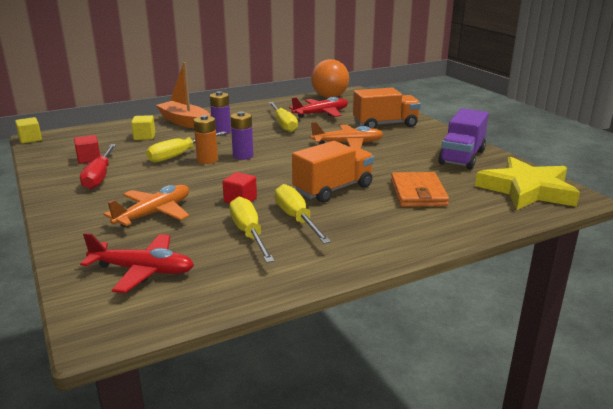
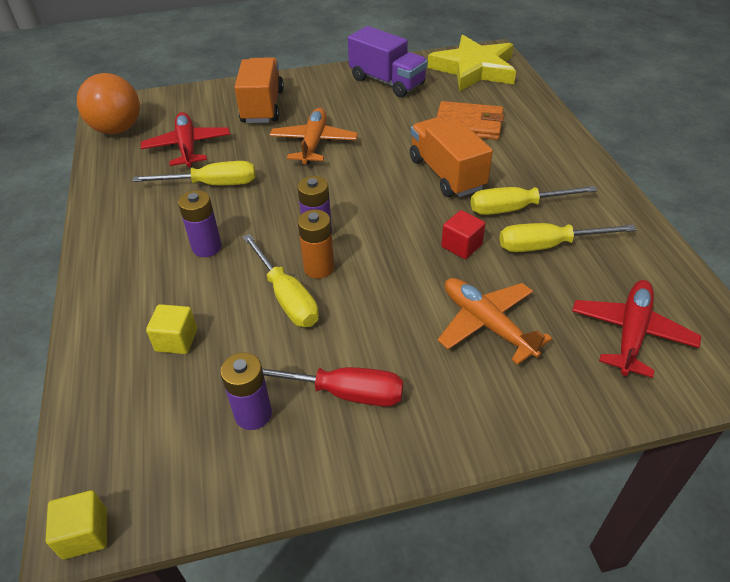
camera: 75 degrees left, 20 degrees up
(89, 159) = (253, 414): red cube -> purple battery
(185, 122) = (131, 287): orange boat -> none

